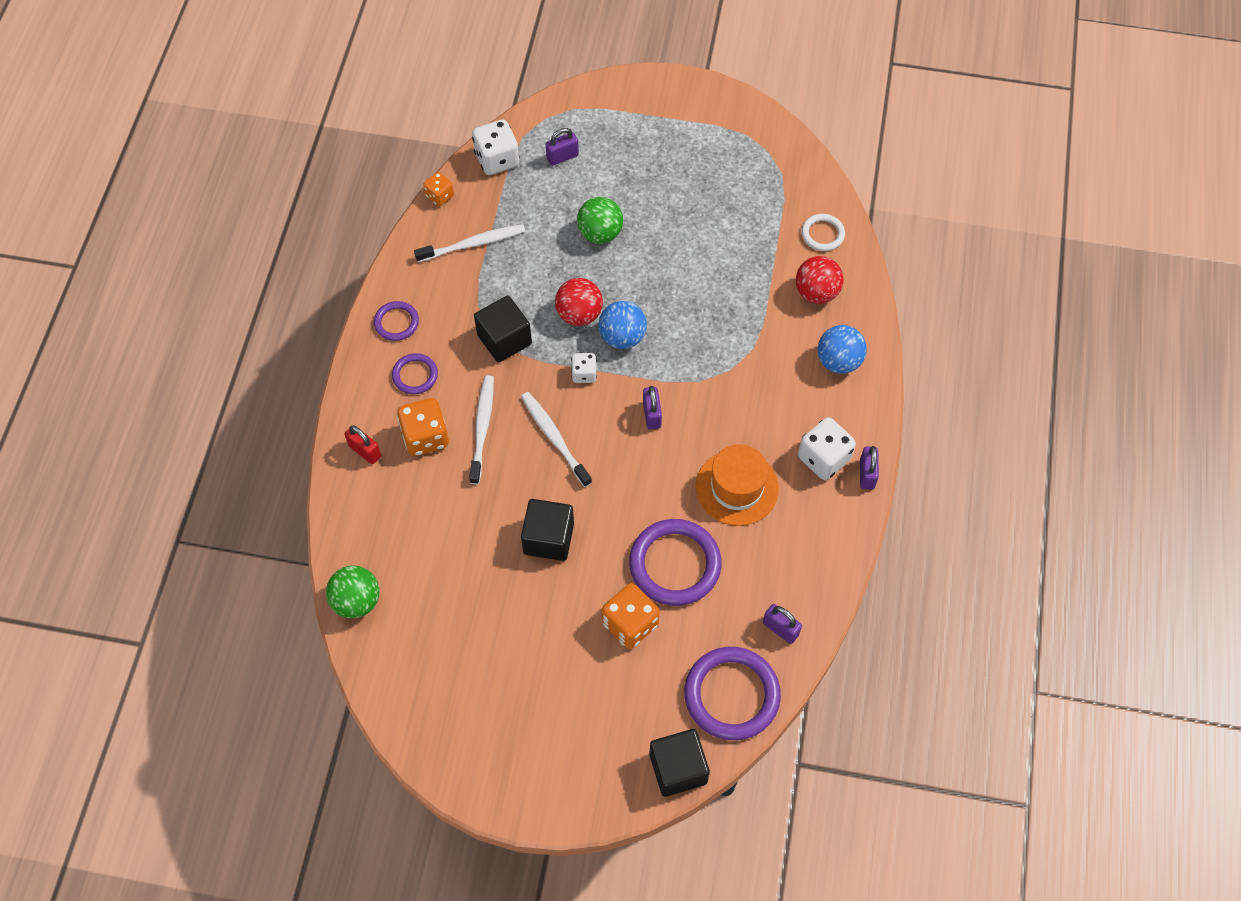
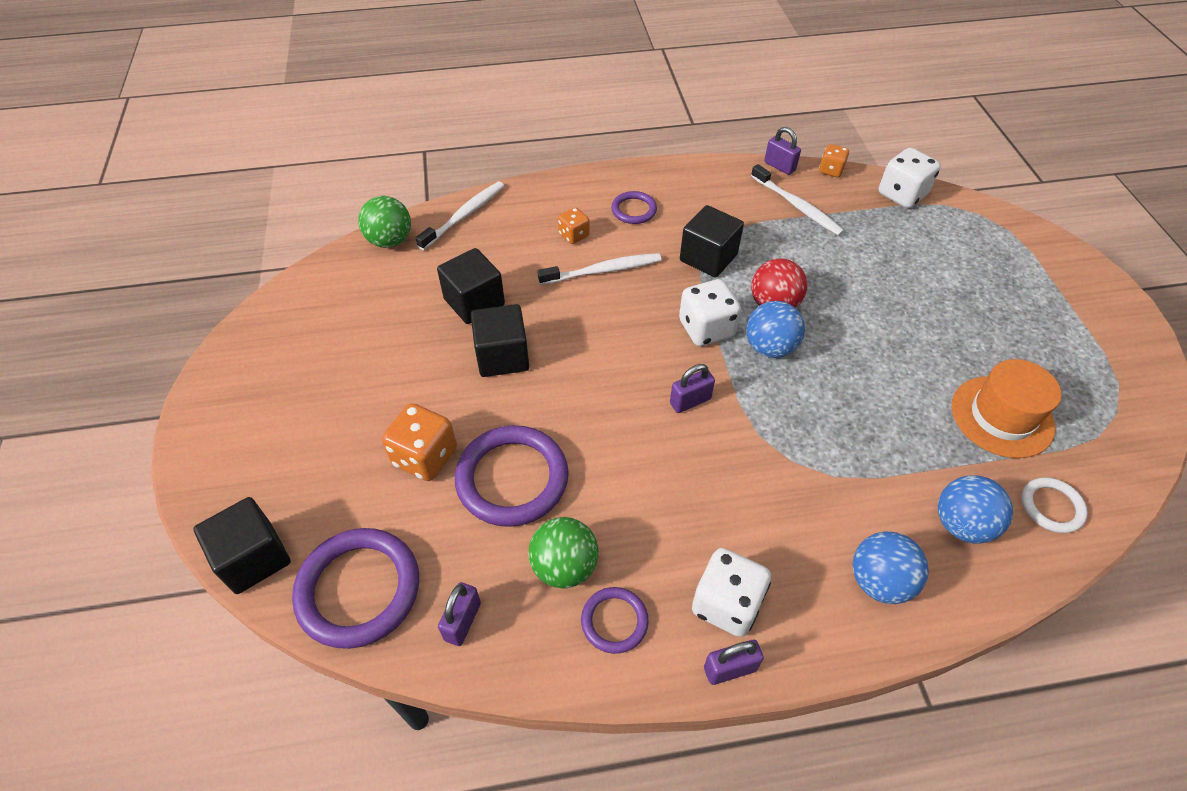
camera: 70 degrees right, 10 degrees down
(365, 451) = (540, 202): red padlock -> none
(396, 322) = (680, 183): purple ring -> purple ring (614, 621)
(425, 437) = (574, 235): orange dice -> orange dice, size x0.59
(474, 545) = (474, 302): none -> black cube
(554, 438) = (619, 327): white toothbrush -> white toothbrush (464, 215)
(562, 157) = (946, 238): purple padlock -> purple padlock (779, 166)
(584, 374) = (706, 329): white dice -> white dice, size x1.71
(600, 233) = (881, 293): green ball -> green ball (564, 566)
(737, 487) = (638, 514): orange hat -> orange hat (1002, 416)
(816, 292) = (961, 524): red ball -> blue ball

